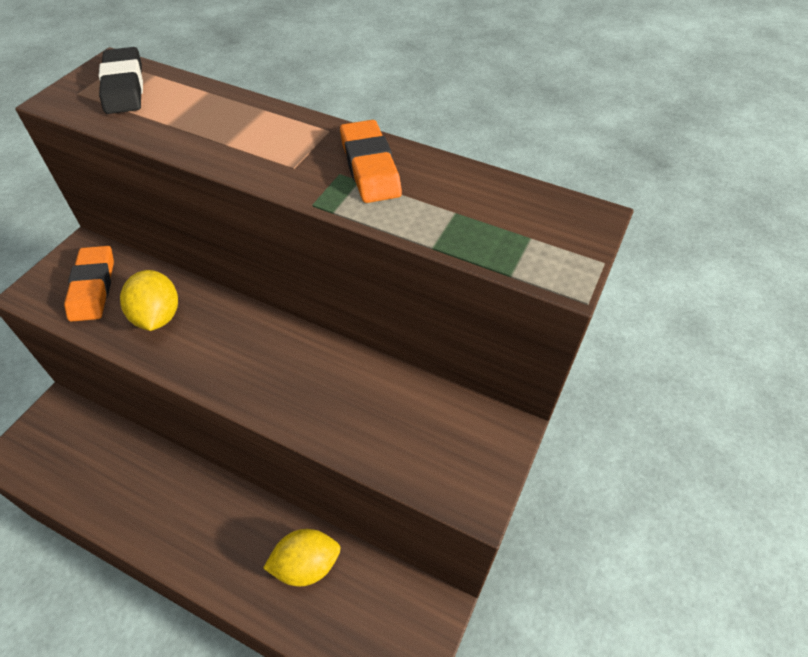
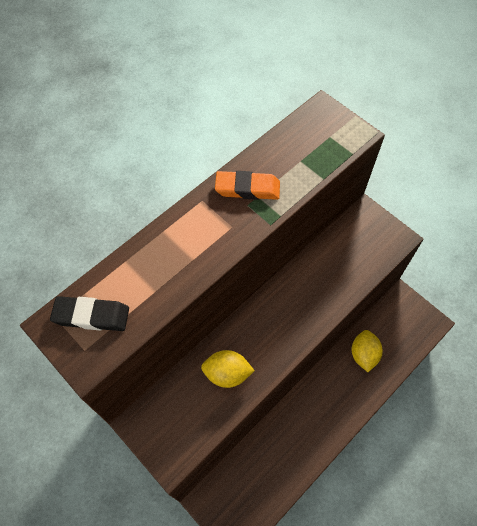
camera: 70 degrees left, 10 degrees up
(93, 287) = (183, 415): orange eraser -> none

